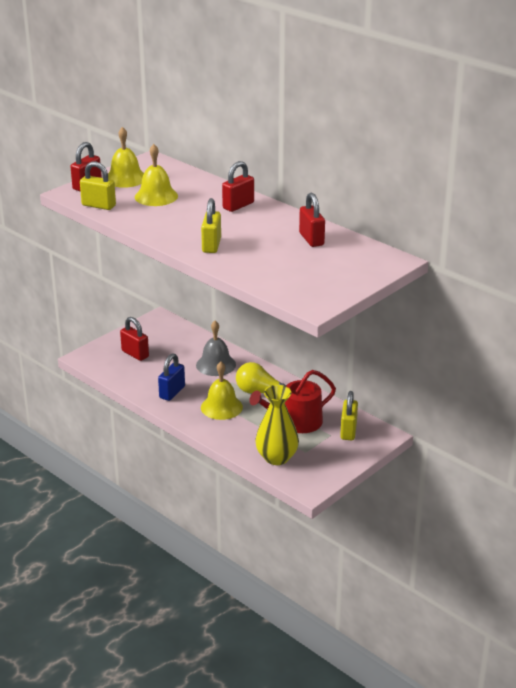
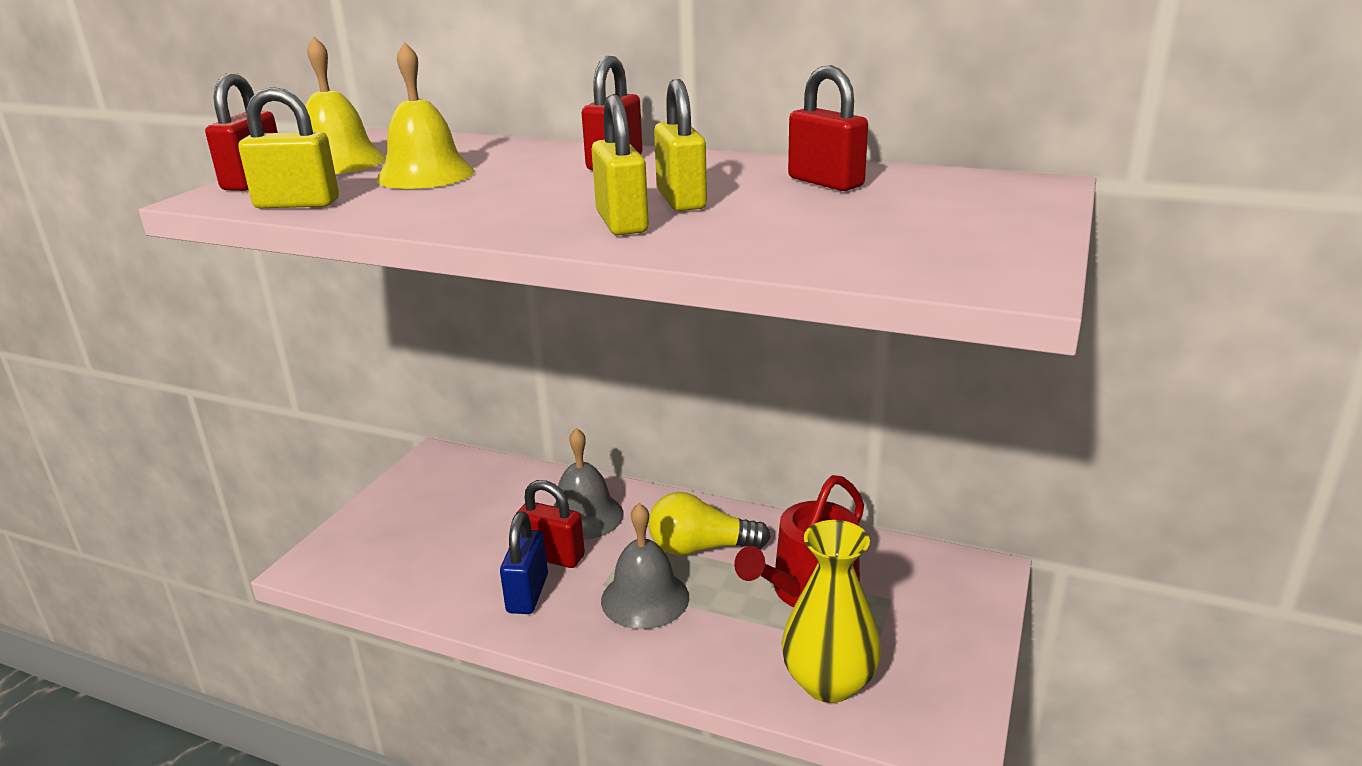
camera: 20 degrees left, 5 degrees down
(135, 354) = (416, 533): red padlock -> red padlock (552, 556)
(221, 407) = (645, 598): yellow bell -> grey bell
(348, 431) = (917, 582): yellow padlock -> yellow padlock (681, 200)

